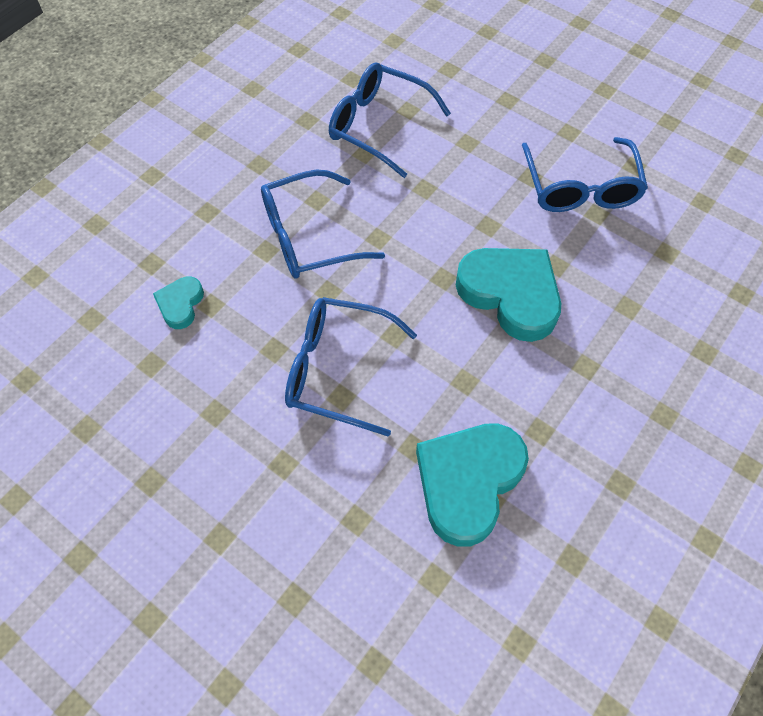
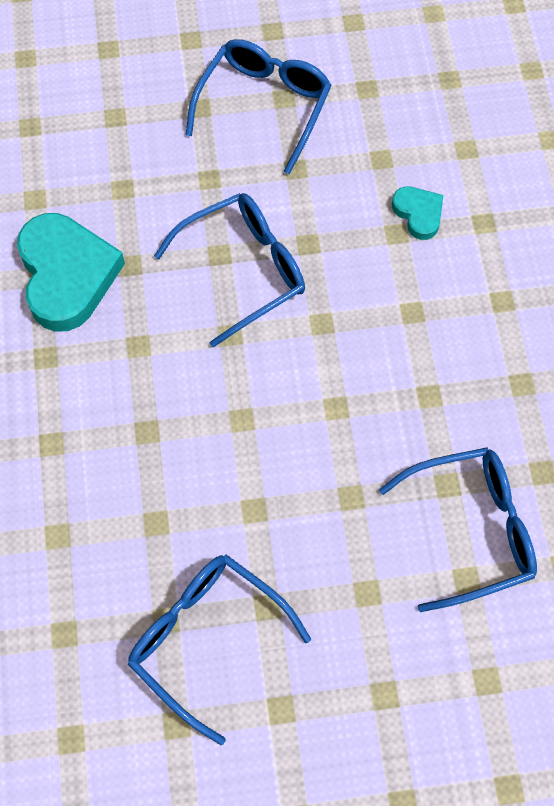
camera: 135 degrees right, 5 degrees up
(308, 237) = (393, 355): blue glasses -> blue glasses (264, 106)
(510, 294) = (170, 455): turquoise heart -> none

